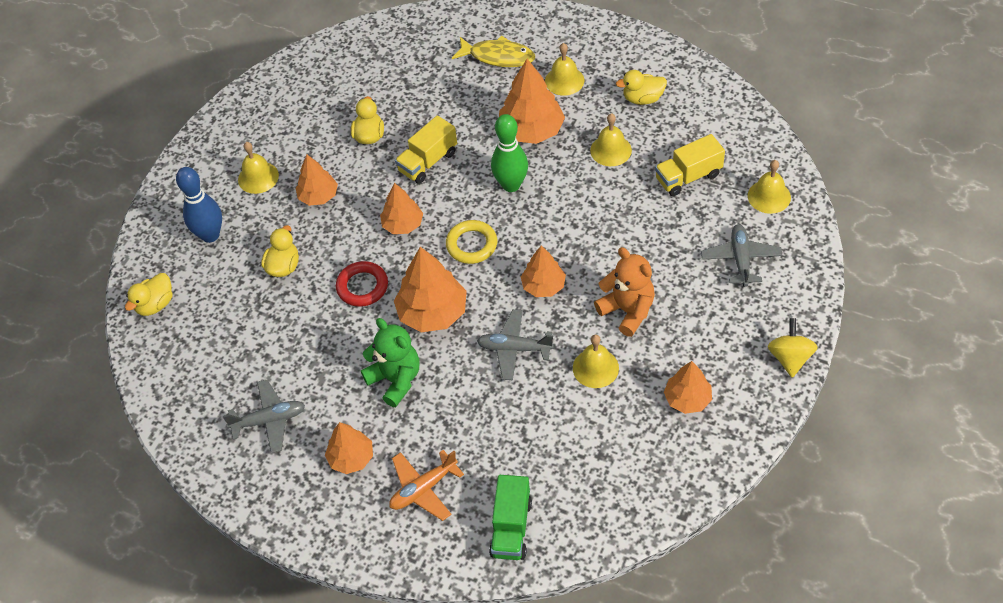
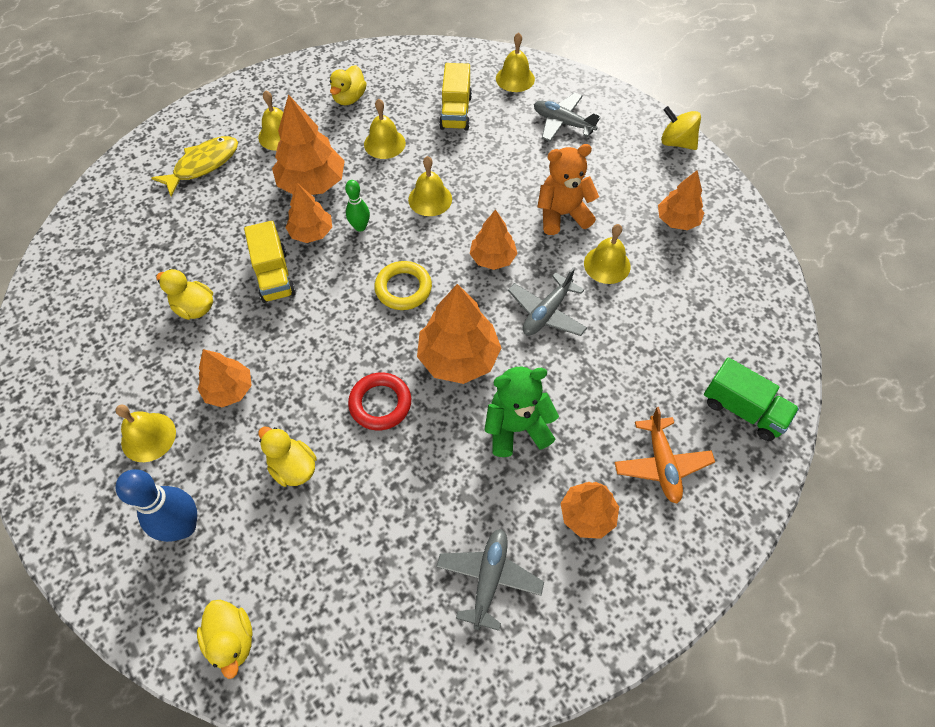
camera: 65 degrees left, 5 degrees up
(403, 224) = (332, 332): orange tree -> orange tree (311, 232)
(511, 185) = (360, 227): green bowling pin -> green bowling pin, size x0.59
(574, 213) = (430, 199): none -> yellow bell

